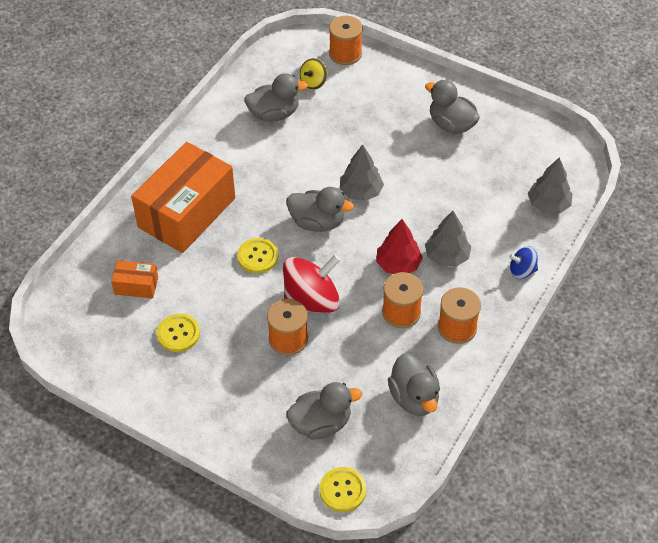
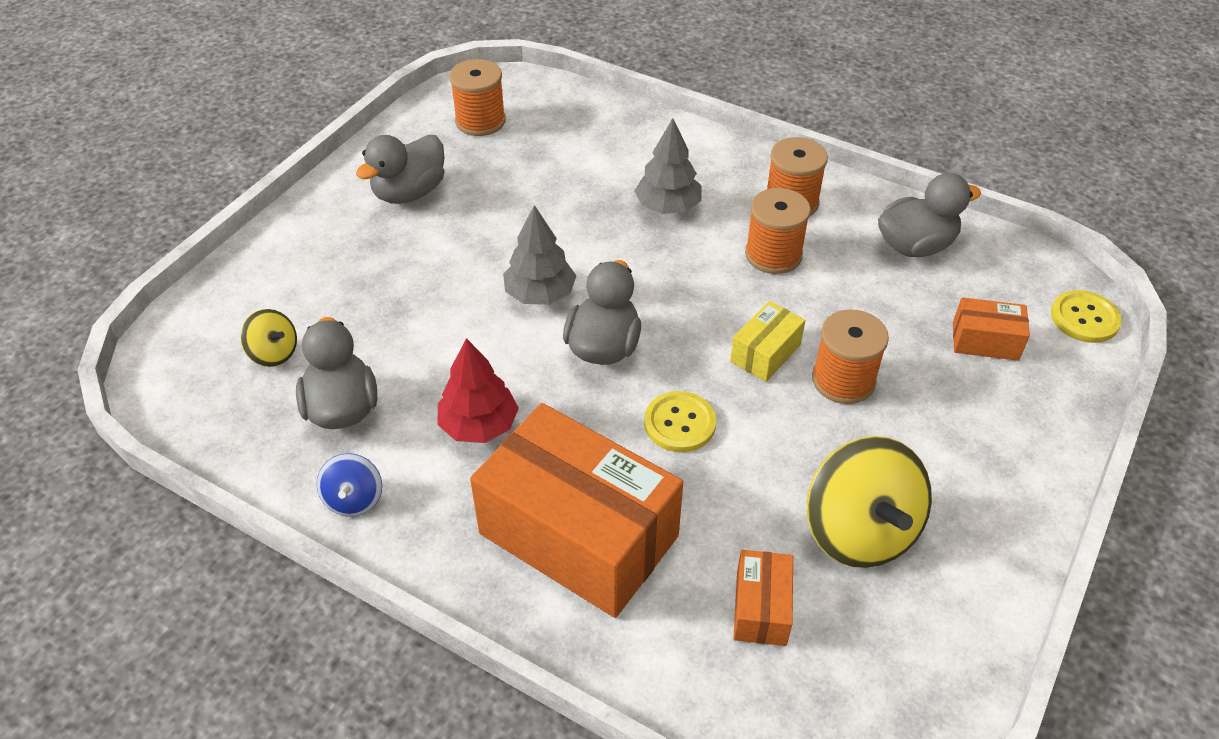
camera: 90 degrees left, 5 degrees down
(178, 333) = (859, 531): yellow button -> yellow spinning top
(311, 301) = (765, 353): red spinning top -> yellow box
(321, 423) = (985, 341): grey duck -> orange box
(345, 54) = (212, 310): orange spool -> orange spool (480, 121)
(398, 264) = (686, 256): red tree -> red tree (479, 426)
(522, 271) = (689, 141): blue spinning top -> blue spinning top (354, 499)
(548, 205) = (574, 112): grey tree -> none

